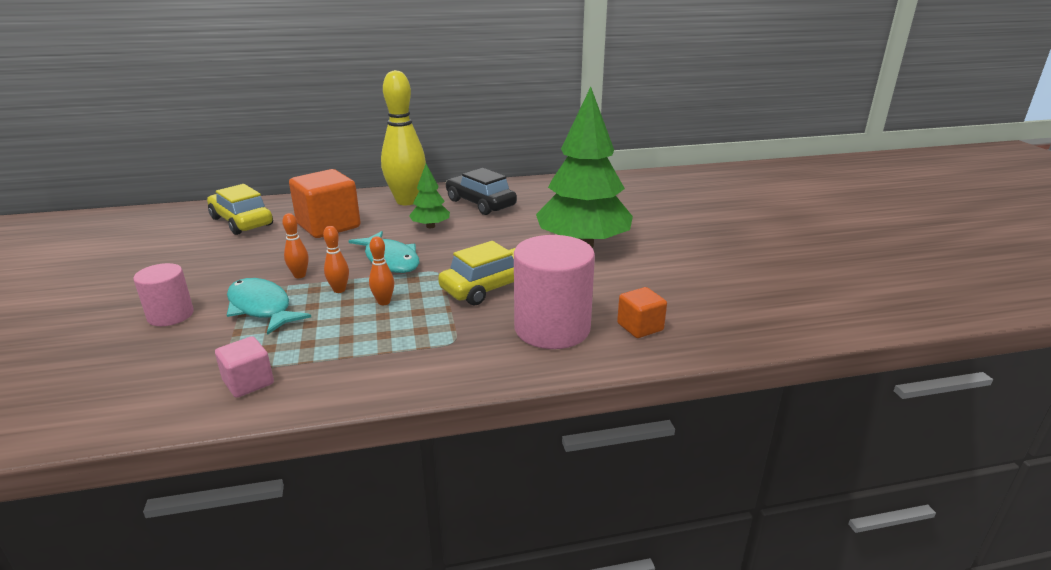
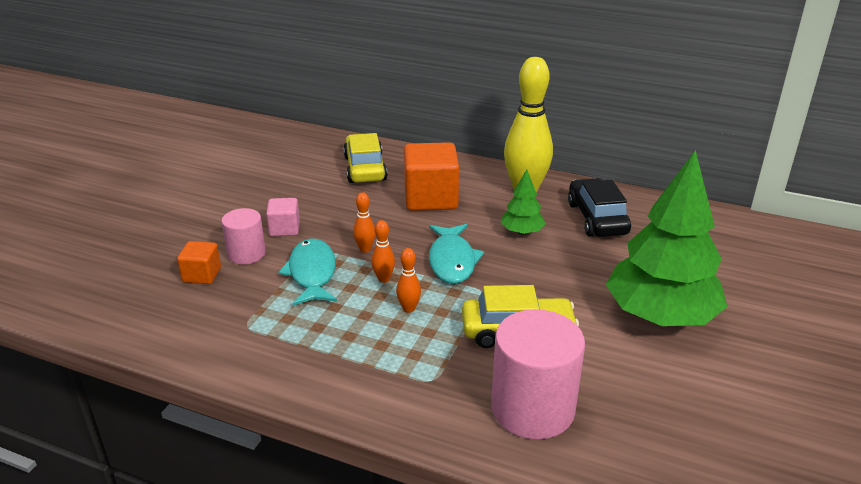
camera: 35 degrees right, 5 degrees up
(248, 382) = (250, 347): pink cube -> pink cube (284, 229)
(640, 327) = (624, 450): orange cube -> orange cube (202, 275)

